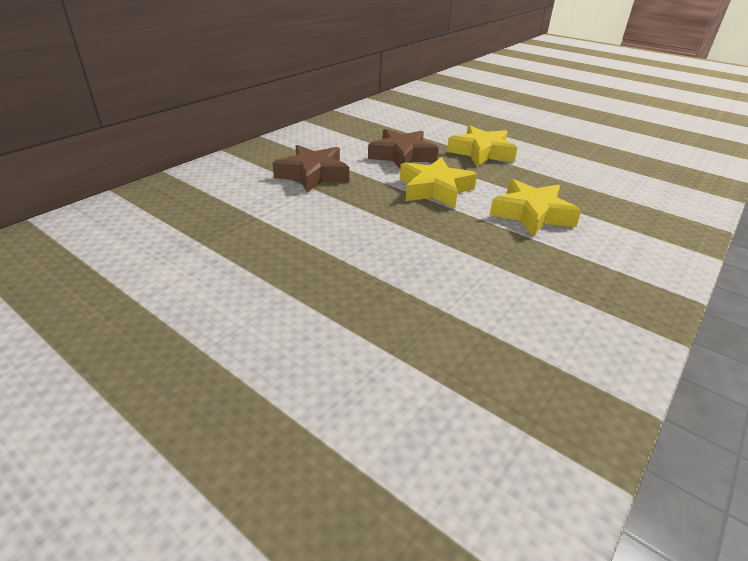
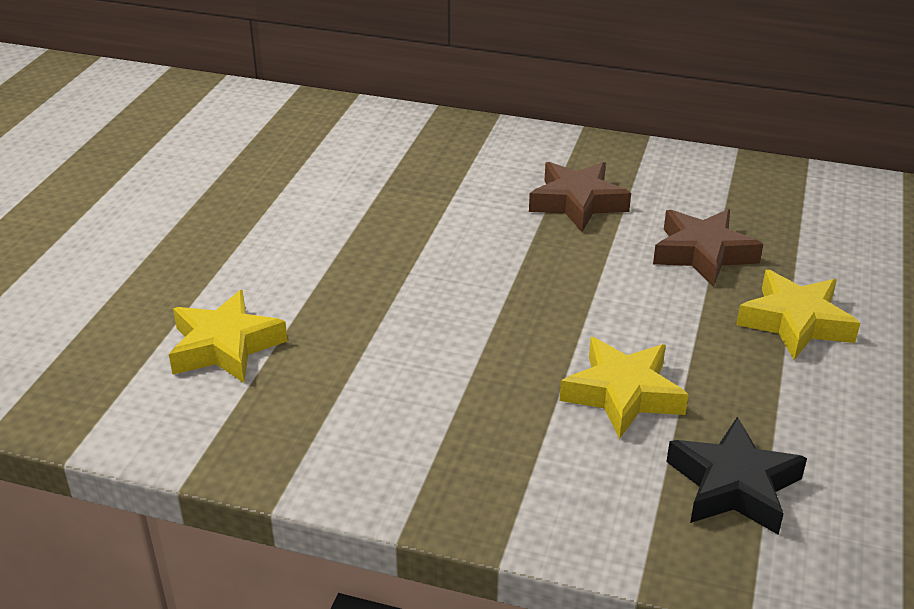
camera: 70 degrees right, 0 degrees up
(434, 189) = (622, 300): yellow star -> yellow star (225, 346)
(620, 205) = (733, 485): none -> black star

